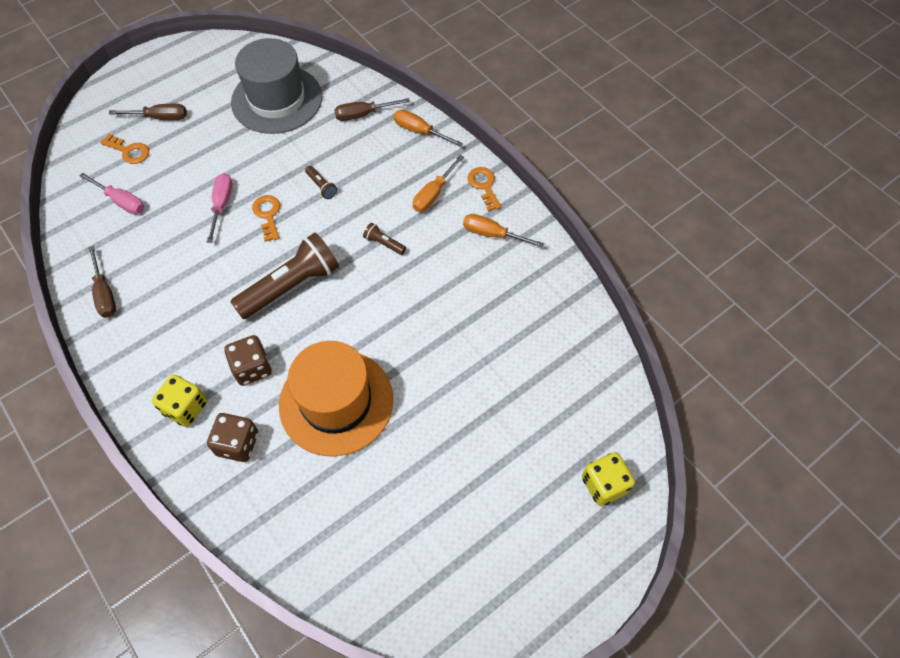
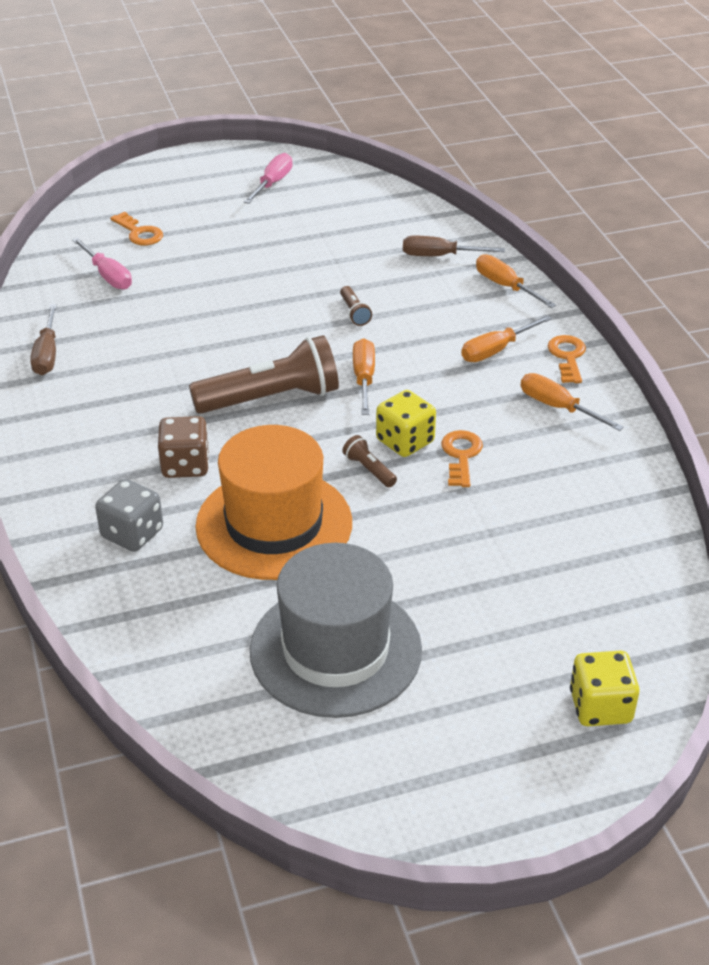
camera: 20 degrees right, 20 degrees down
(160, 118) = (190, 210): brown screwdriver -> none
(185, 408) = (87, 483): yellow dice -> yellow dice (405, 441)
(222, 205) = (223, 304): pink screwdriver -> pink screwdriver (272, 183)
(238, 444) = (132, 533): brown dice -> grey dice
(268, 215) = (275, 325): orange key -> orange key (461, 455)
(277, 99) = (337, 221): grey hat -> grey hat (335, 650)
(350, 247) = (364, 378): none -> orange screwdriver
(384, 243) = (408, 384): brown flashlight -> brown flashlight (369, 469)

